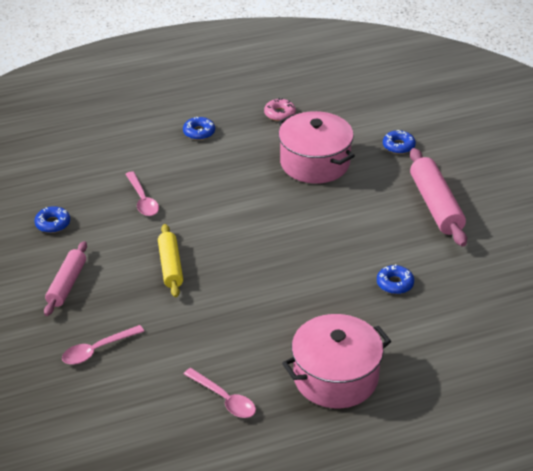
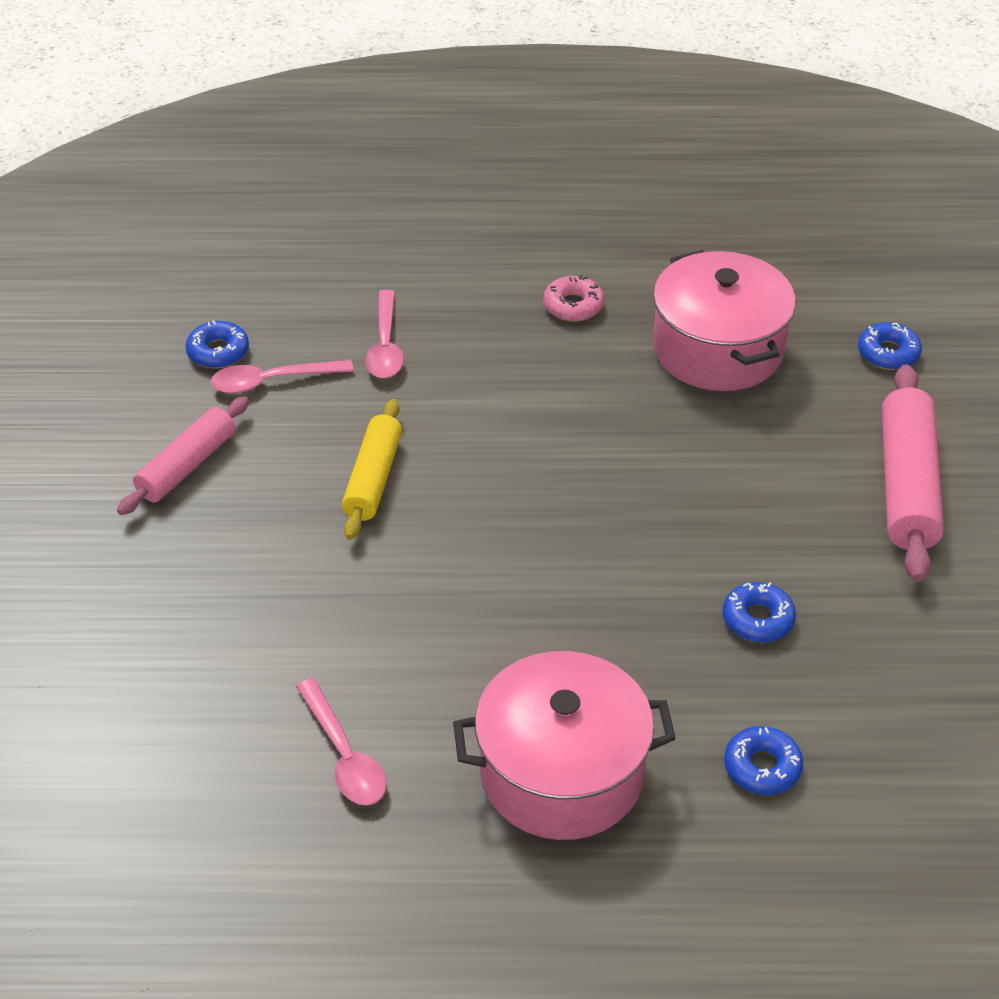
camera: 20 degrees right, 5 degrees up
(97, 350) = (176, 599): pink spoon -> pink spoon (271, 381)
(199, 132) = (540, 246): blue donut -> blue donut (762, 767)
(279, 114) = (697, 243): pink donut -> pink donut (573, 306)

